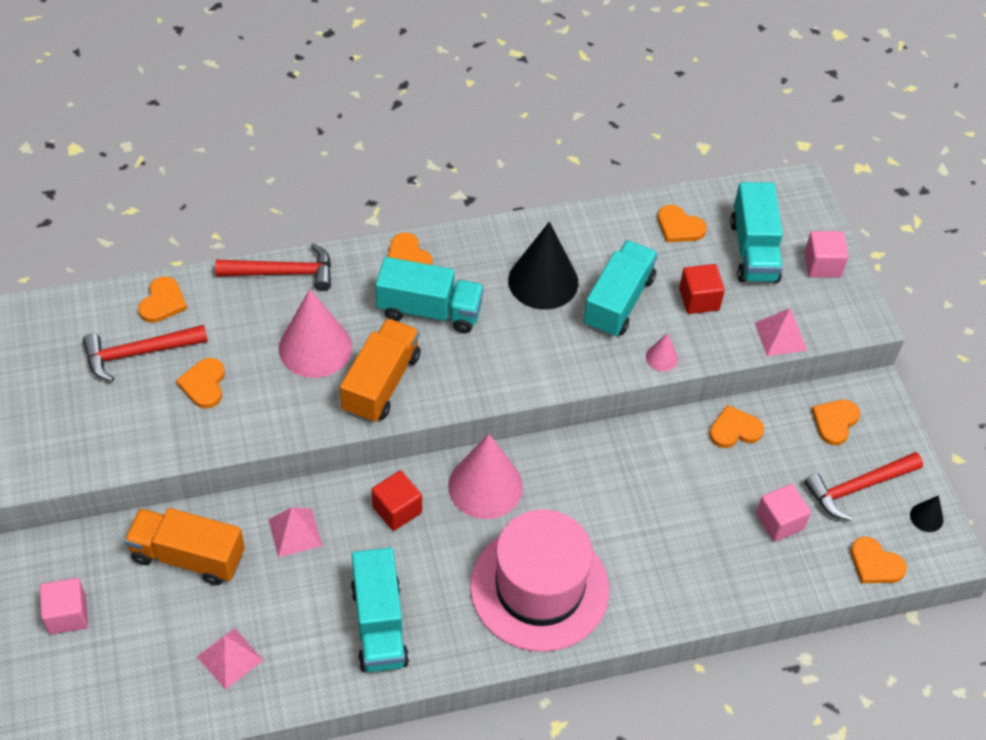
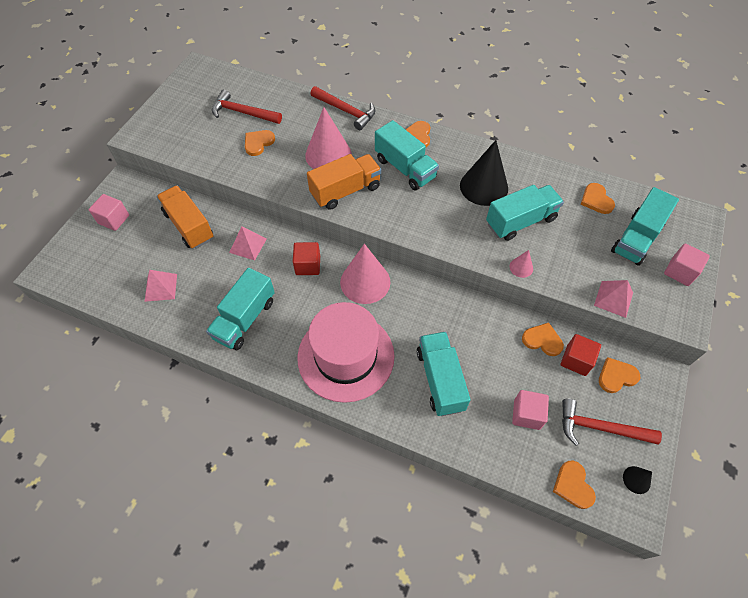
camera: 40 degrees right, 5 degrees up
(162, 302) = (276, 95): orange heart -> none
(664, 544) = (440, 380): none -> turquoise truck
(699, 299) = (574, 247): red cube -> red cube (576, 360)

